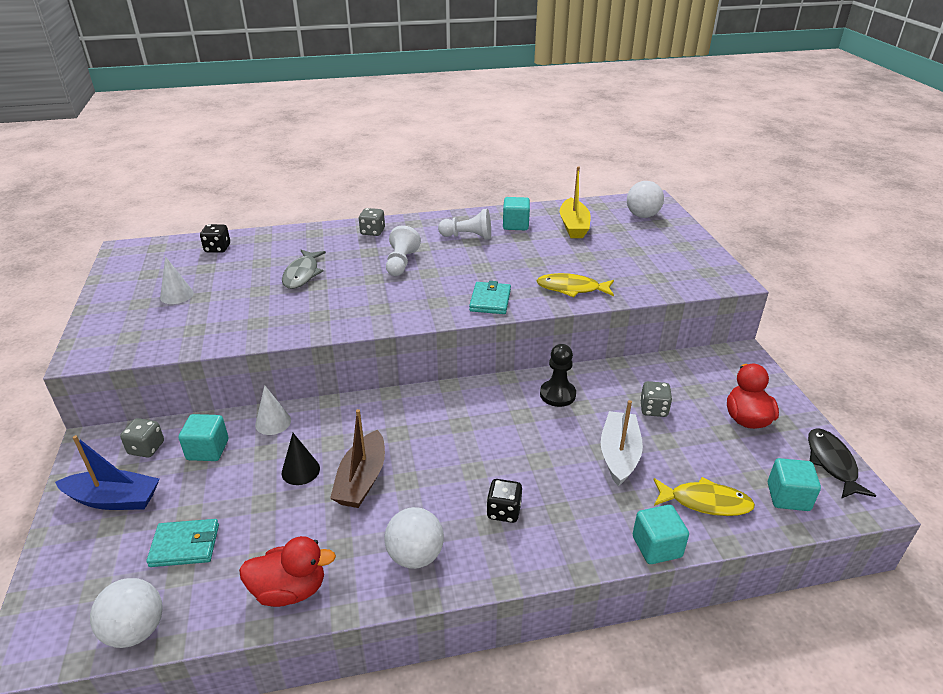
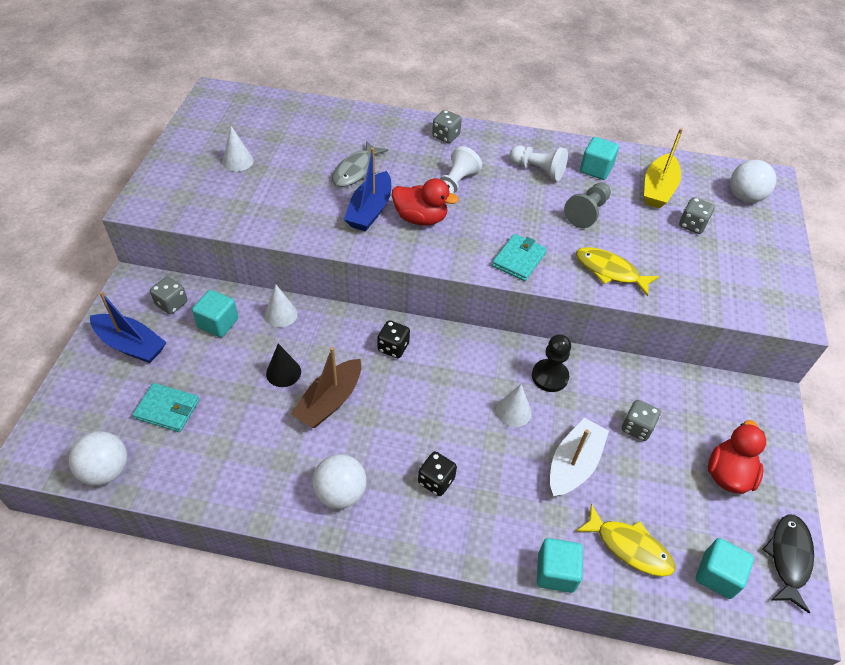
camera: 20 degrees right, 15 degrees up
(217, 248) = (294, 115): black dice -> black dice (393, 347)
(290, 590) = (229, 483): red duck -> red duck (420, 218)
(332, 300) = (370, 210): none -> blue boat
(527, 254) = (587, 212): none -> grey pawn
(542, 431) = (513, 411): none -> white cone
(615, 242) = (692, 225): none -> grey dice

